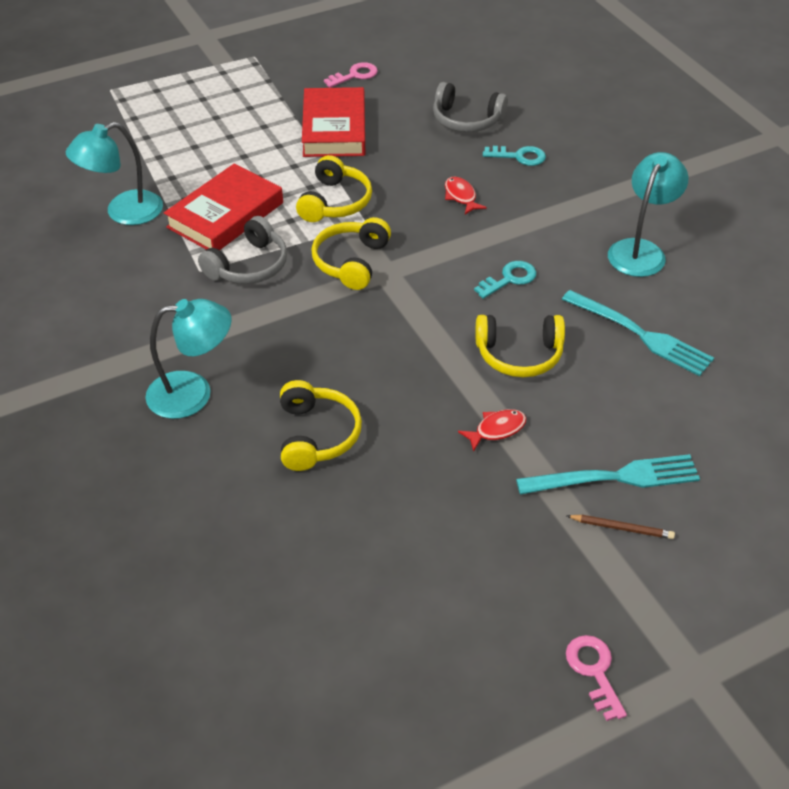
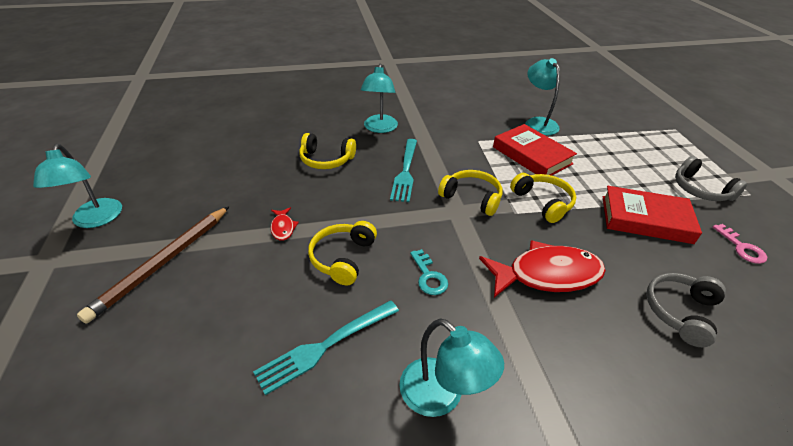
camera: 105 degrees right, 5 degrees down
(248, 266) = (478, 157): grey headphones -> grey headphones (700, 189)
(335, 202) = (543, 202): yellow headphones -> yellow headphones turned 150 degrees counterclockwise
(461, 196) = (547, 275): red fish -> red fish, size x2.29
(519, 156) = (615, 338): turquoise key -> none
(594, 671) = (96, 220): pink key -> turquoise lamp
(614, 477) = (202, 273): turquoise fork -> turquoise fork (405, 171)
(622, 528) = (163, 263): brown pencil -> brown pencil, size x2.34

